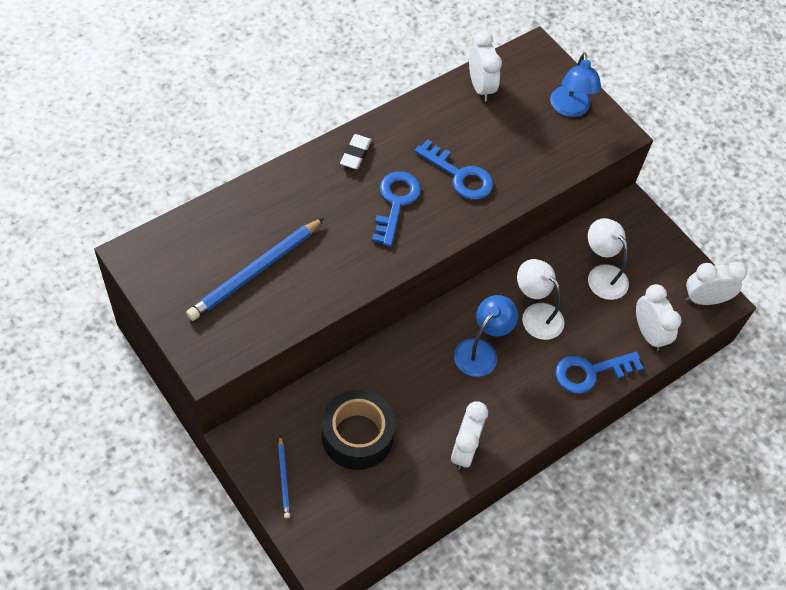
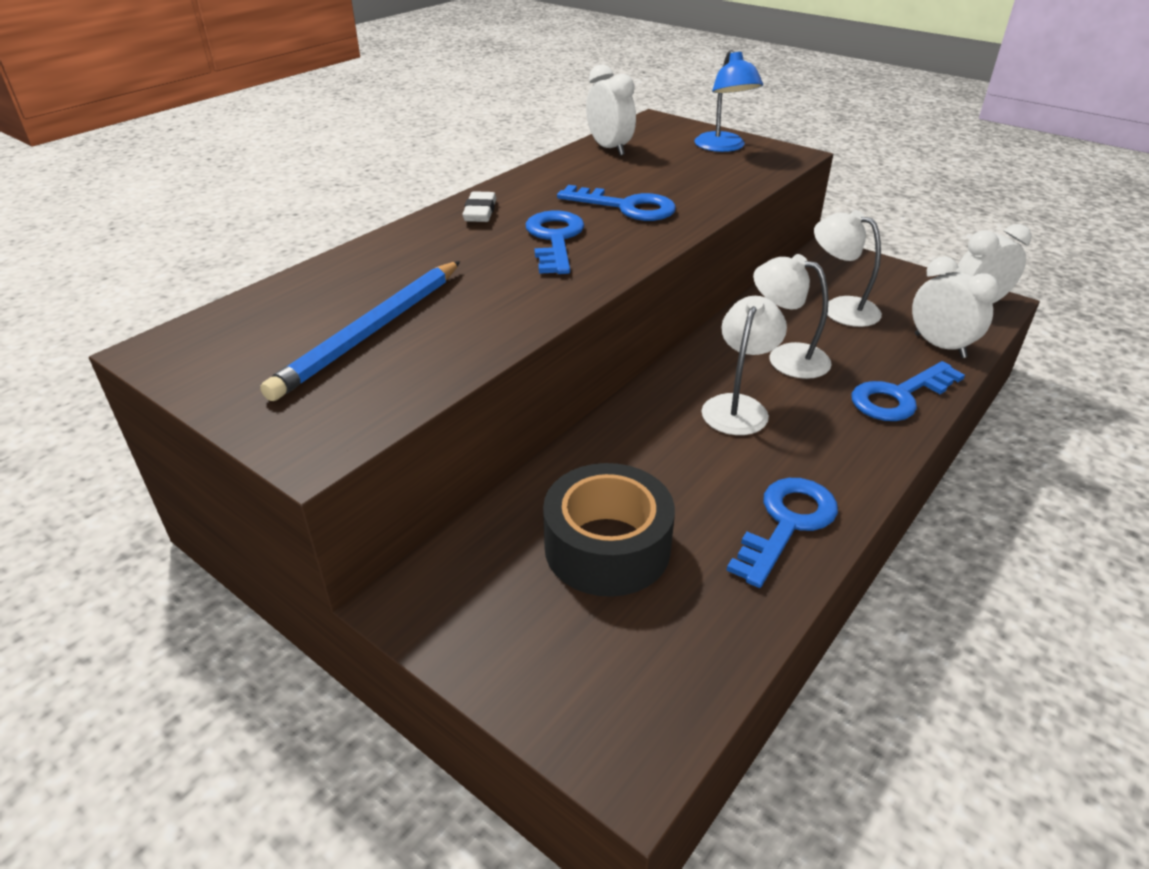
camera: 10 degrees left, 20 degrees down
(284, 478) = (503, 641): blue pencil -> none
(464, 450) = (787, 524): white clock -> blue key
(481, 351) = (738, 406): blue lamp -> white lamp

